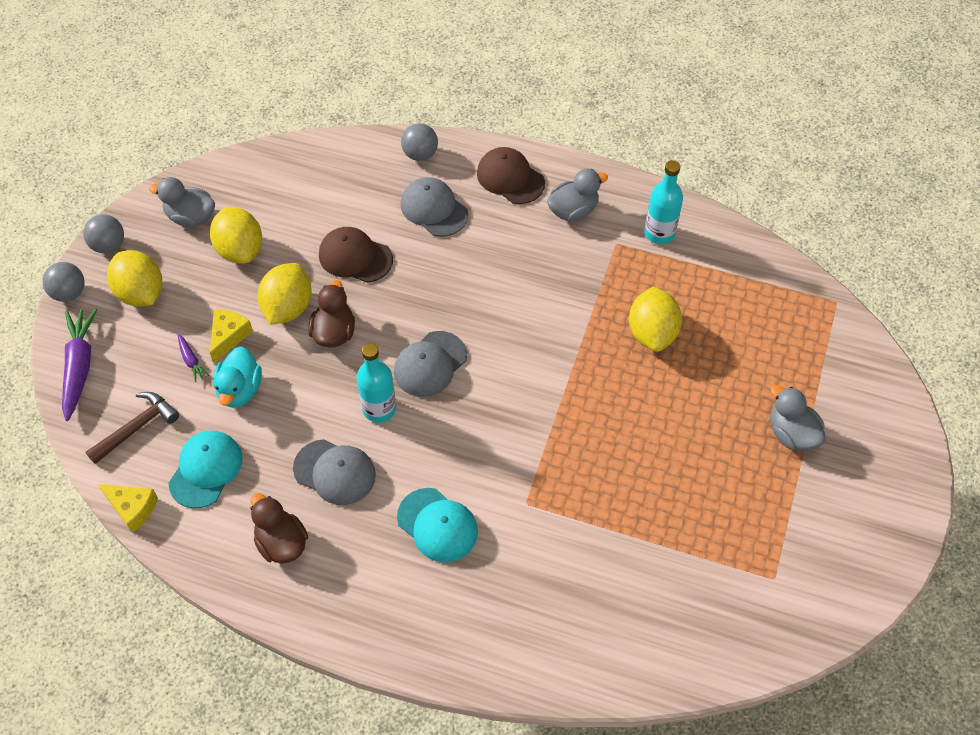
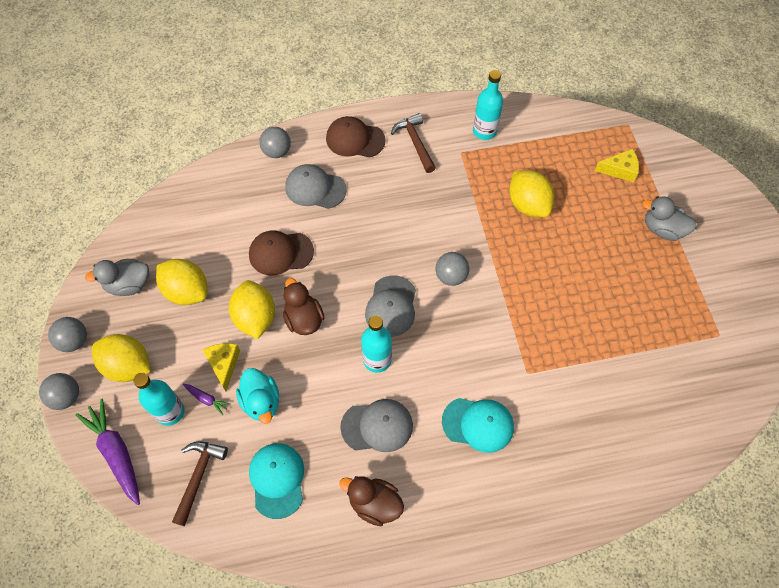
camera: 30 degrees left, 5 degrees up
(132, 508) = (239, 544): yellow cheese -> yellow cheese (620, 170)
(151, 355) = (170, 412): none -> turquoise bottle
(514, 365) = (451, 276): none -> grey ball
(573, 210) = (415, 142): grey duck -> brown hammer

